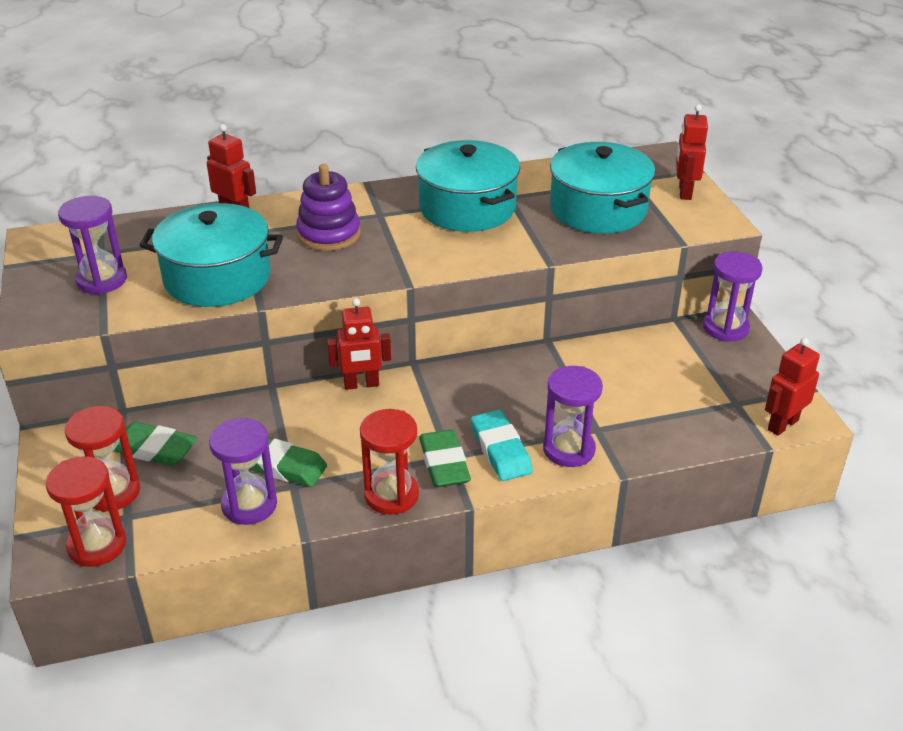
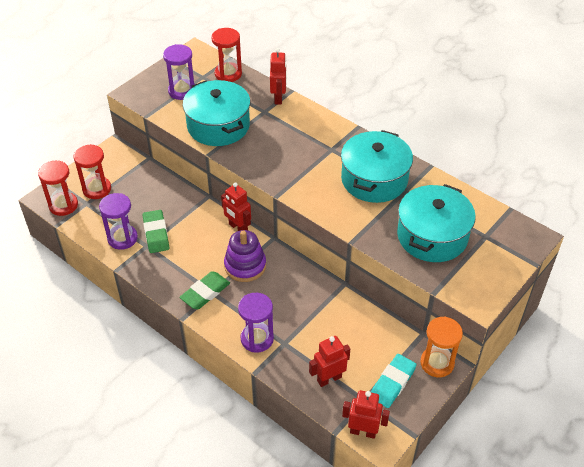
camera: 55 degrees right, 10 degrees up
(154, 449) = (133, 184): green eraser -> none
(329, 234) = (293, 141): purple stacking toy -> purple stacking toy (245, 266)
(391, 495) = (167, 285): red hourglass -> red hourglass (228, 74)
(500, 450) = (233, 310): turquoise eraser -> turquoise eraser (392, 383)
(684, 192) = (498, 268): red robot -> red robot (329, 378)
(725, 328) = (437, 363): purple hourglass -> orange hourglass

